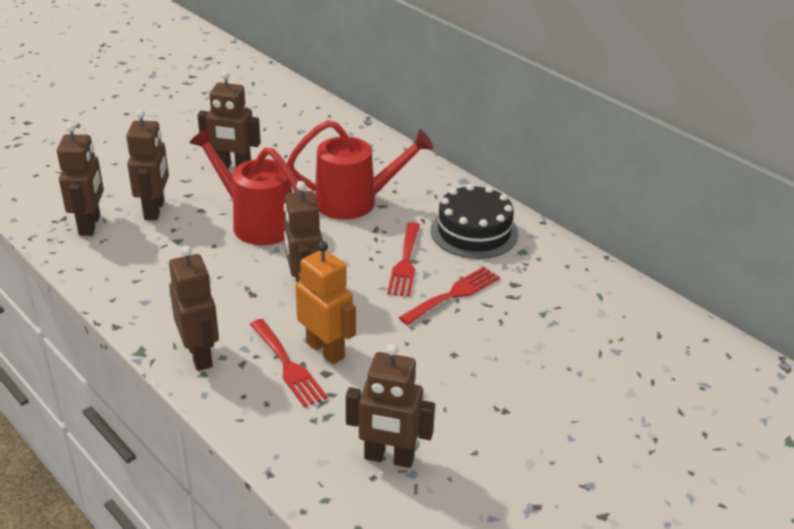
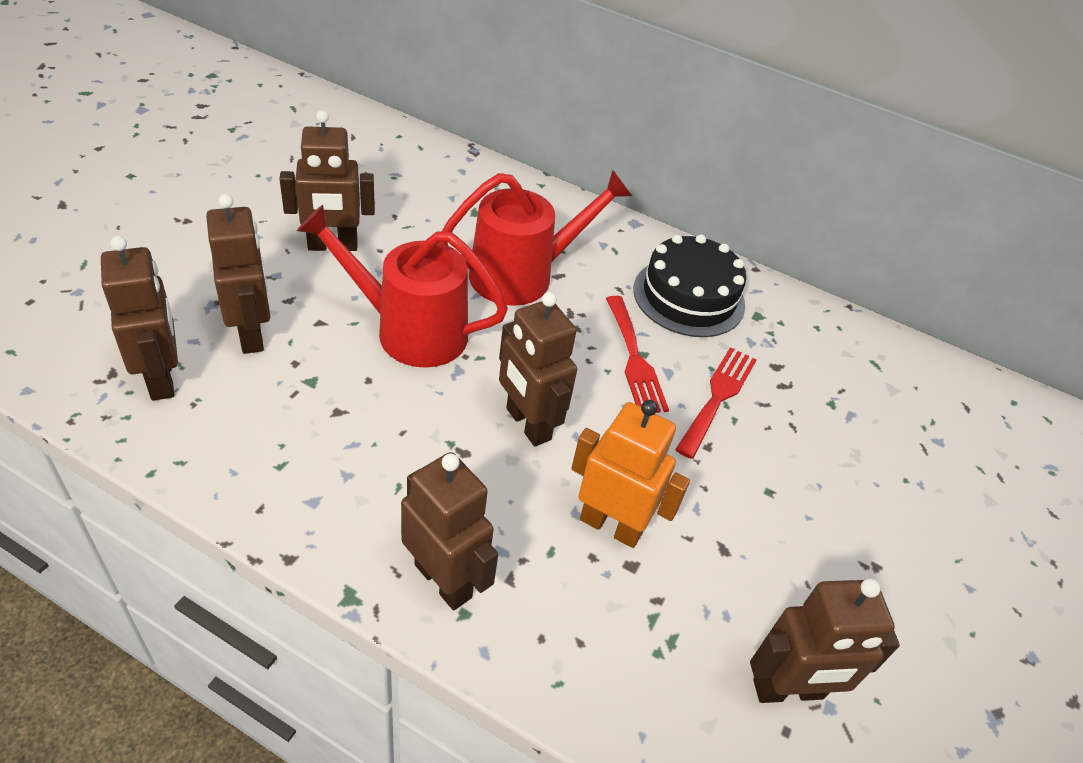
camera: 25 degrees left, 10 degrees up
(288, 366) = (575, 566): red fork -> none

